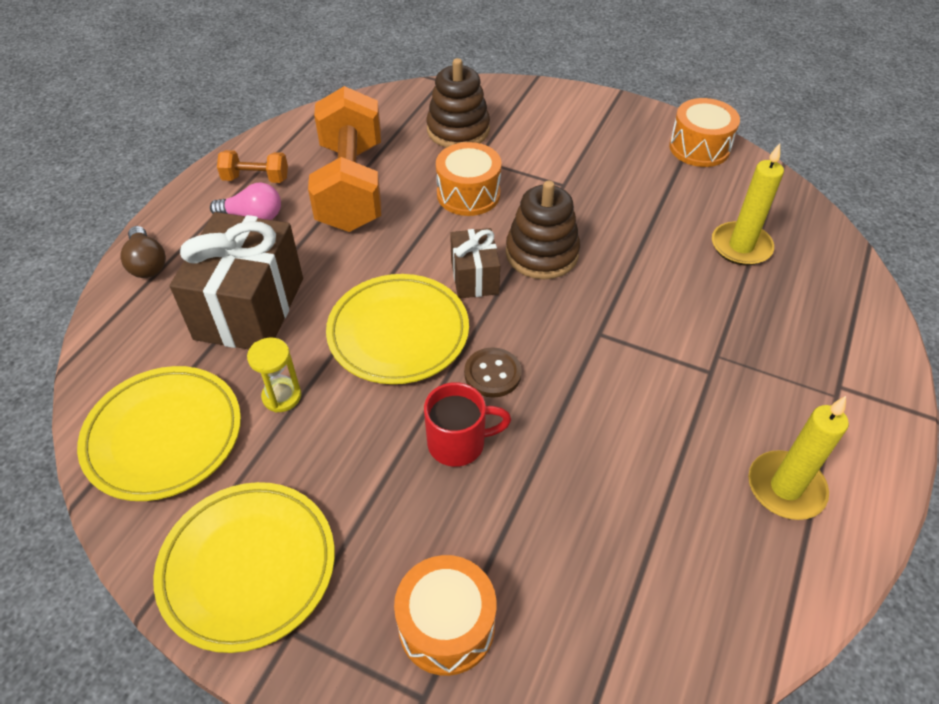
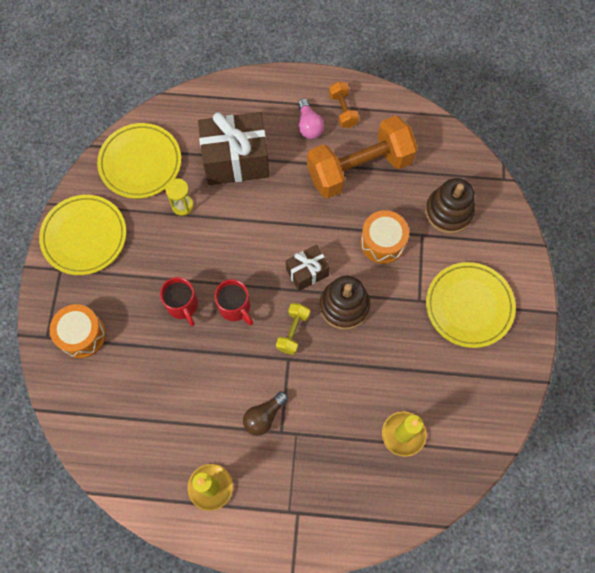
camera: 70 degrees right, 20 degrees up
(147, 263) = (249, 90): brown light bulb -> brown light bulb (264, 416)
(398, 333) = (247, 246): yellow plate -> yellow plate (469, 306)
(492, 374) = (235, 307): brown button -> red mug
(559, 316) = (293, 332): none -> yellow dumbbell
(699, 148) = (505, 386): orange drum -> none

